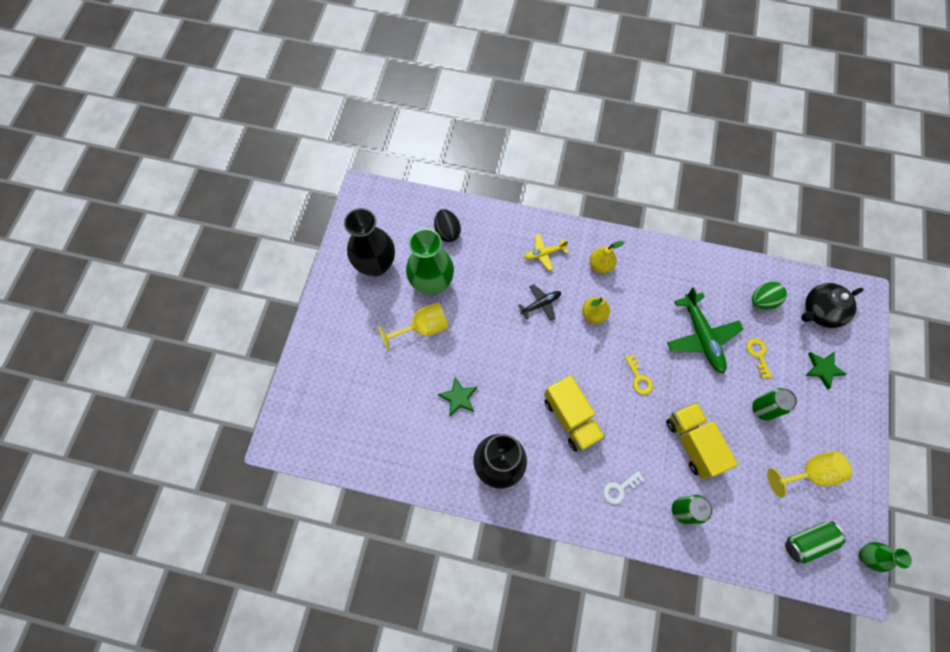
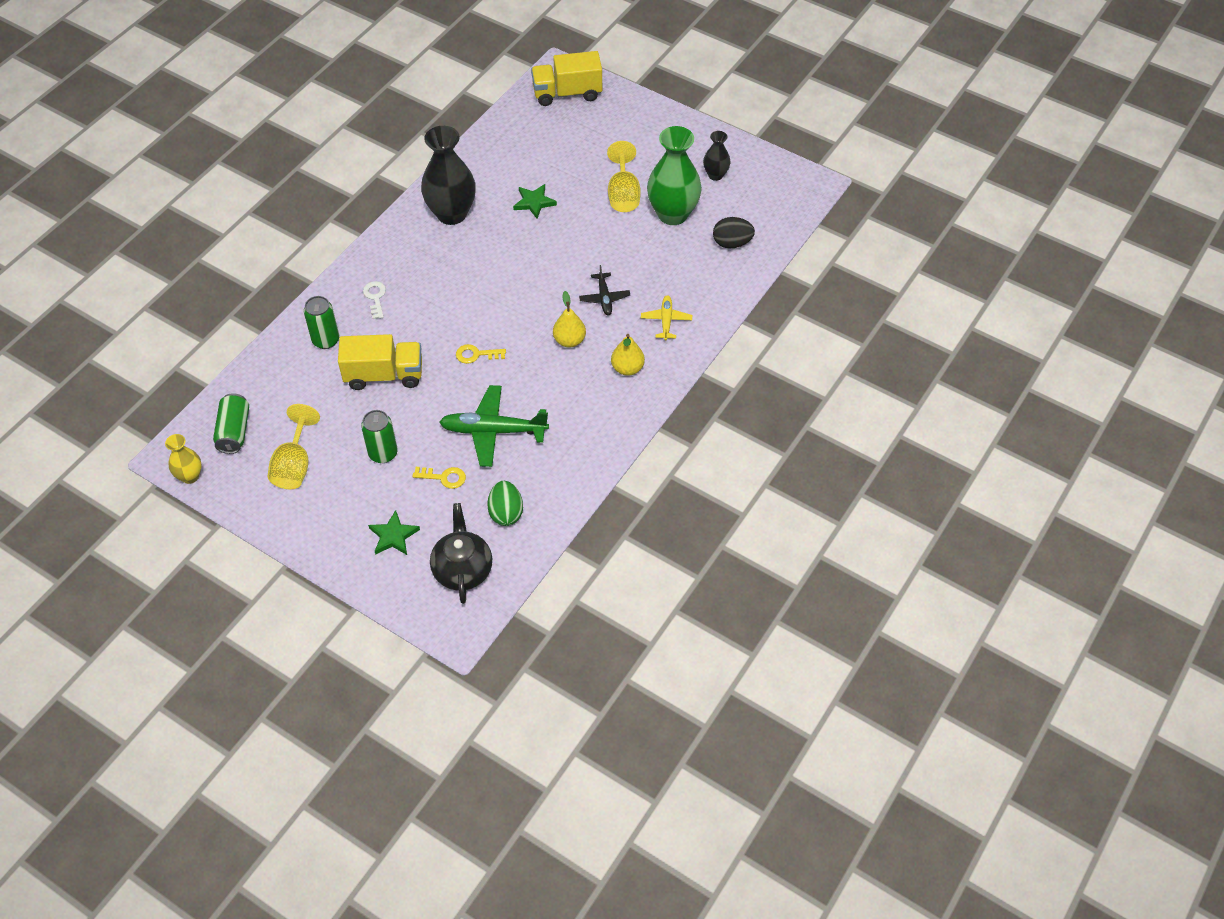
camera: 110 degrees right, 15 degrees down
(376, 265) = (715, 175): black vase -> black vase, size x0.52
(571, 418) = (465, 283): yellow truck -> yellow truck (567, 93)
(866, 556) = (190, 476): green vase -> yellow vase

